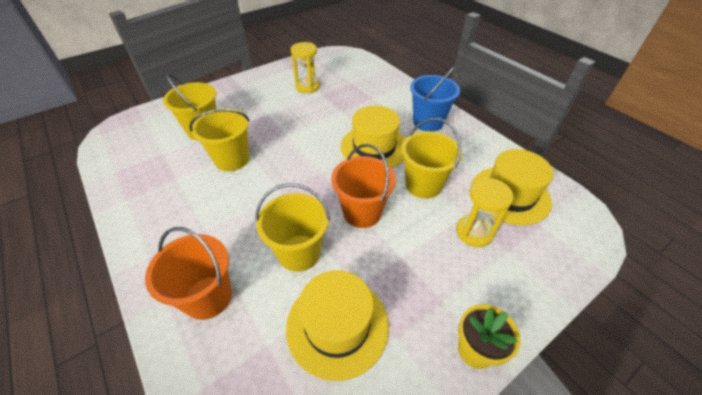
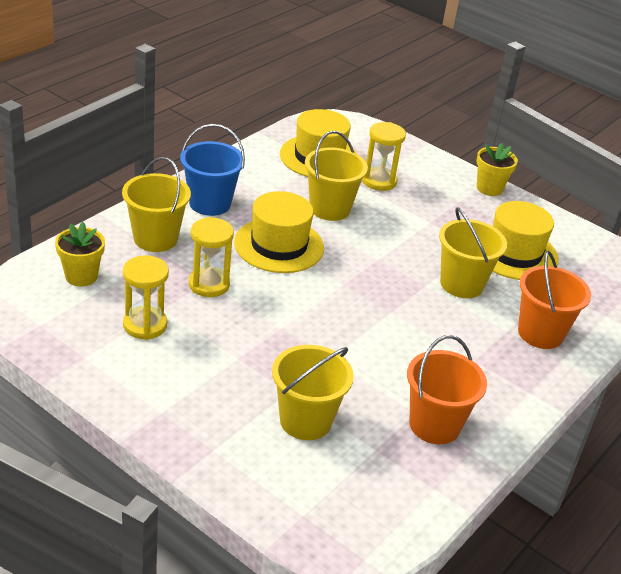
camera: 110 degrees left, 10 degrees down
(232, 159) = (355, 369): yellow bucket -> yellow bucket (155, 238)
(337, 111) = (209, 284): none -> yellow hourglass
(355, 71) = (81, 276): none -> yellow flower pot
(362, 212) = (390, 248): orange bucket -> orange bucket (434, 425)

